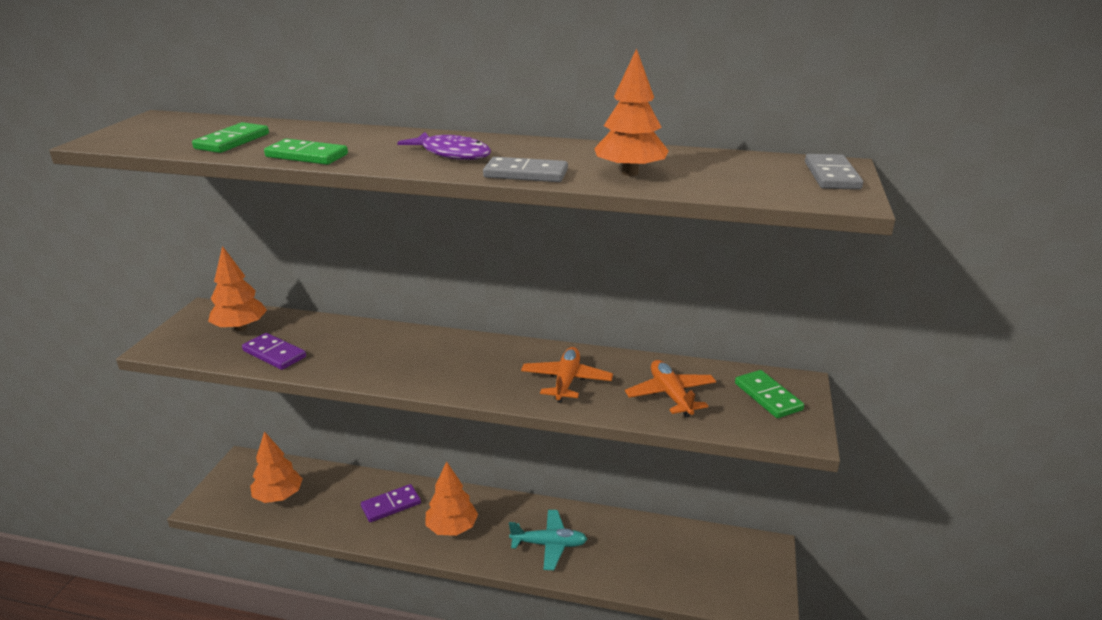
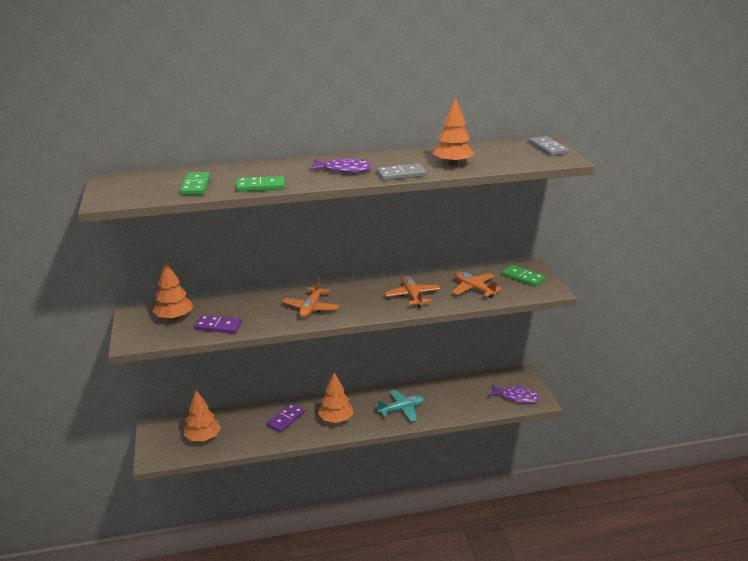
camera: 25 degrees left, 0 degrees up
(411, 360) = (311, 308): none -> orange plane
(735, 585) = (516, 397): none -> purple fish

